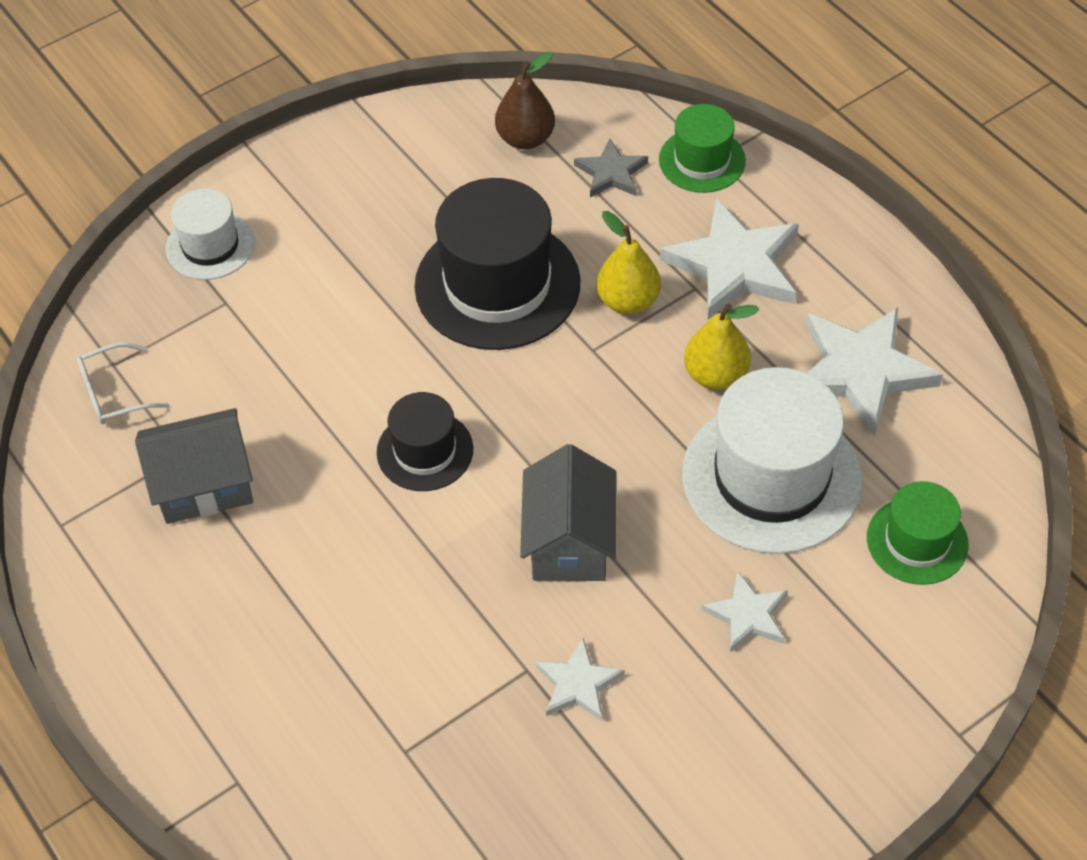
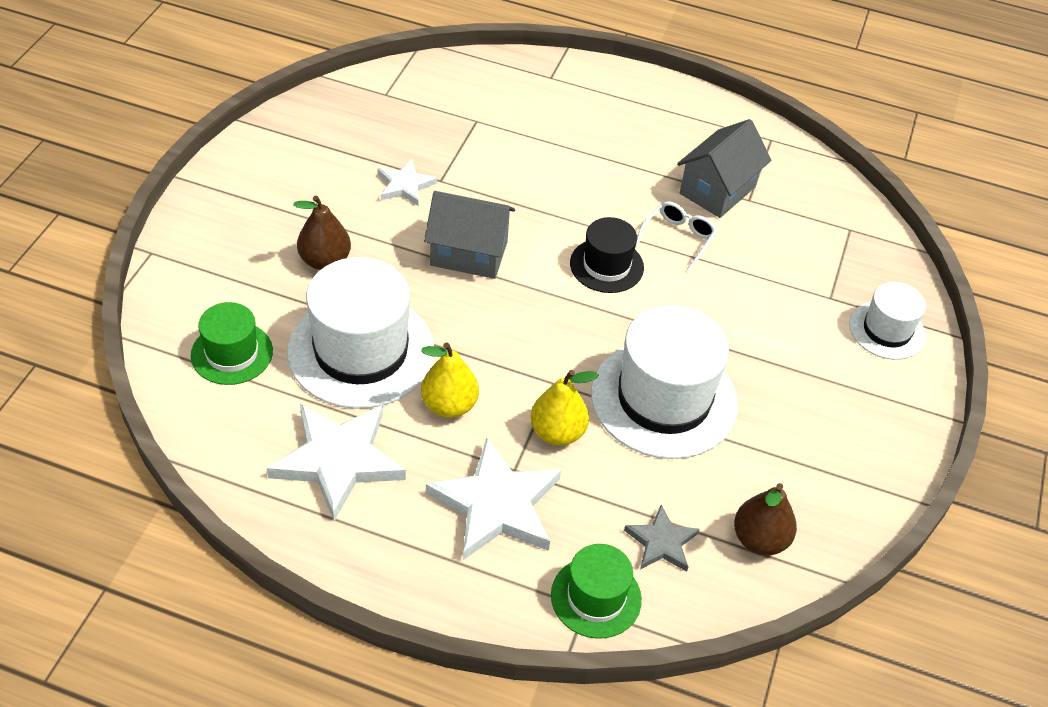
camera: 140 degrees right, 5 degrees down
(114, 393) = (828, 214): white glasses -> white glasses (678, 238)
(497, 284) = (664, 398): black hat -> white hat
(569, 542) = (469, 254): grey house -> grey house turned 45 degrees counterclockwise
(747, 615) = (325, 261): white star -> brown pear

